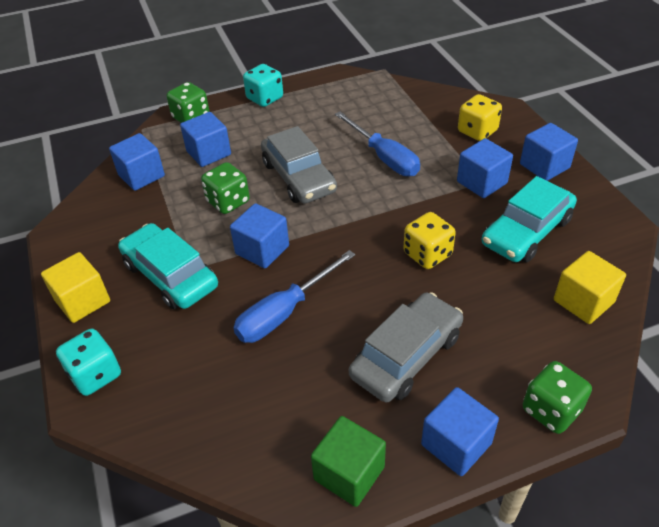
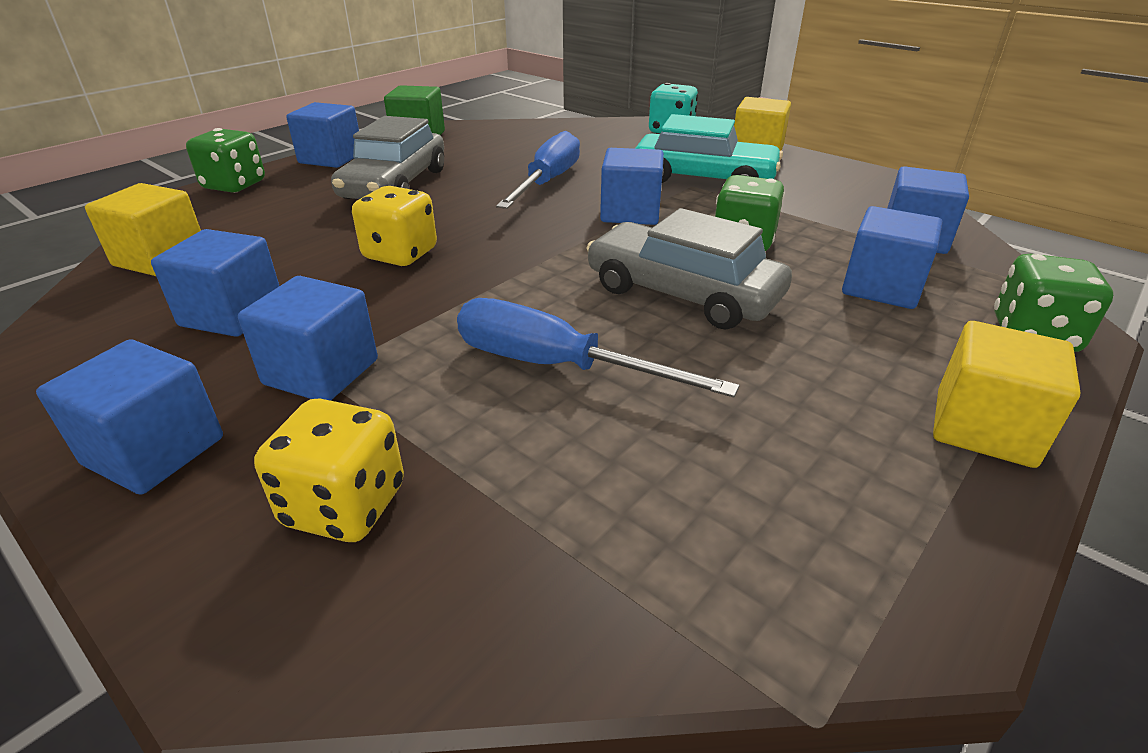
camera: 150 degrees right, 10 degrees down
(265, 98) = (983, 428): turquoise dice -> yellow cube
(526, 231) = (232, 314): turquoise car -> blue cube

